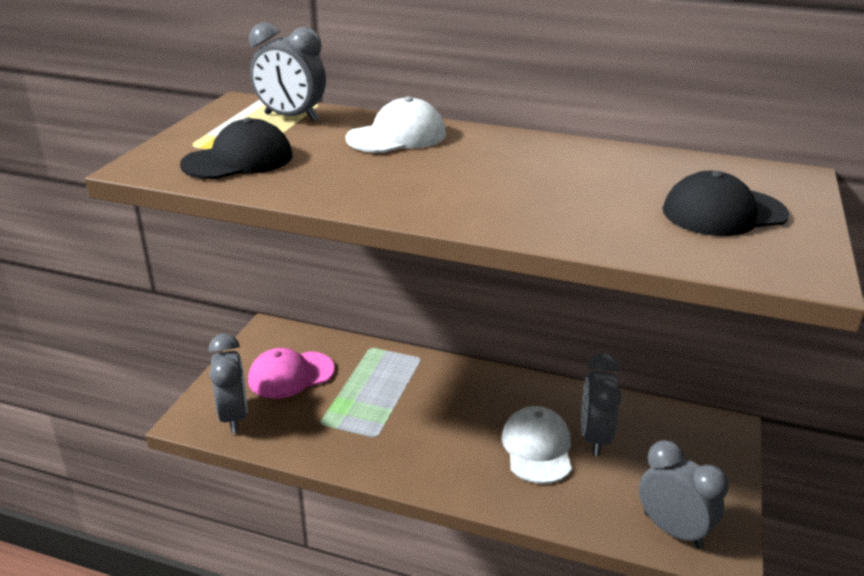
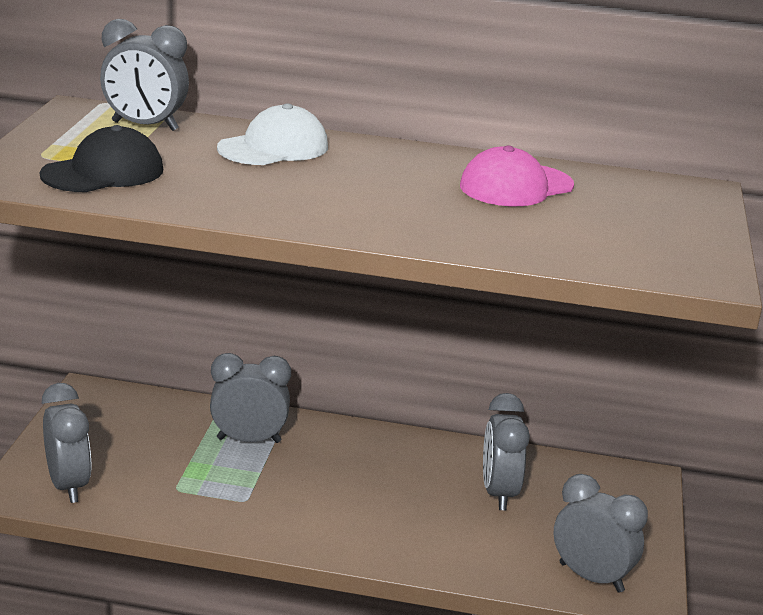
camera: 10 degrees left, 5 degrees down
(291, 375) = (128, 440): pink cap -> pink cap (516, 186)
(388, 378) = (249, 440): none -> grey clock
(537, 448) = (435, 506): white cap -> none
(723, 212) = (630, 224): black cap -> none

